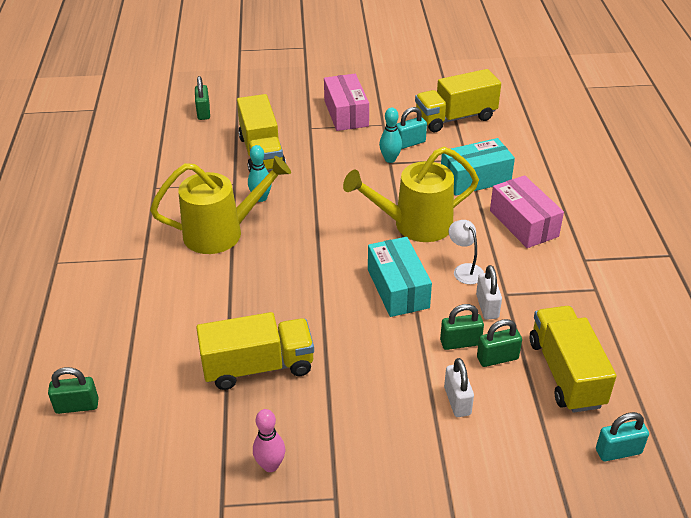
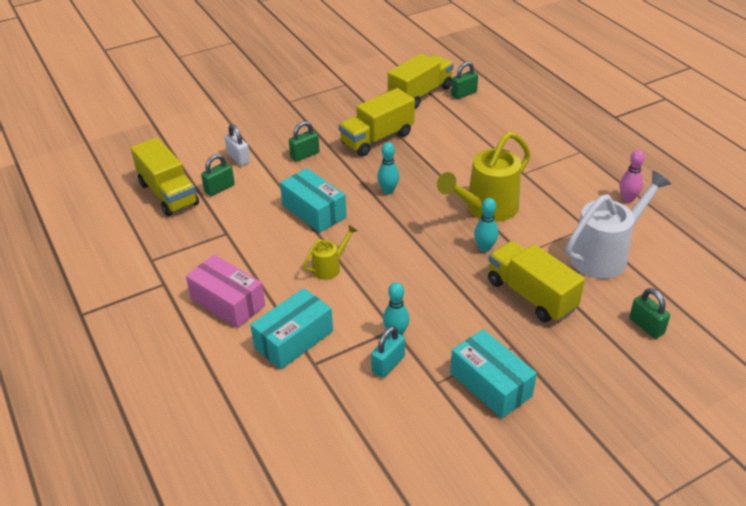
camera: 155 degrees right, 0 degrees up
(169, 162) = (605, 255): none -> white watering can
(270, 465) = (332, 103): pink bowling pin -> pink bowling pin (627, 199)
(302, 286) = (388, 191): none -> turquoise bowling pin
(346, 113) = (490, 384): pink box -> turquoise box
(414, 225) = (330, 267): yellow watering can -> yellow watering can, size x0.50
(455, 118) = (355, 427): yellow truck -> yellow truck (420, 94)
(460, 342) = (249, 190): green padlock -> green padlock (305, 155)
(464, 270) = (267, 241): white lamp -> none
(487, 306) = (238, 219): white padlock -> none
(618, 451) = (129, 163): turquoise padlock -> none

